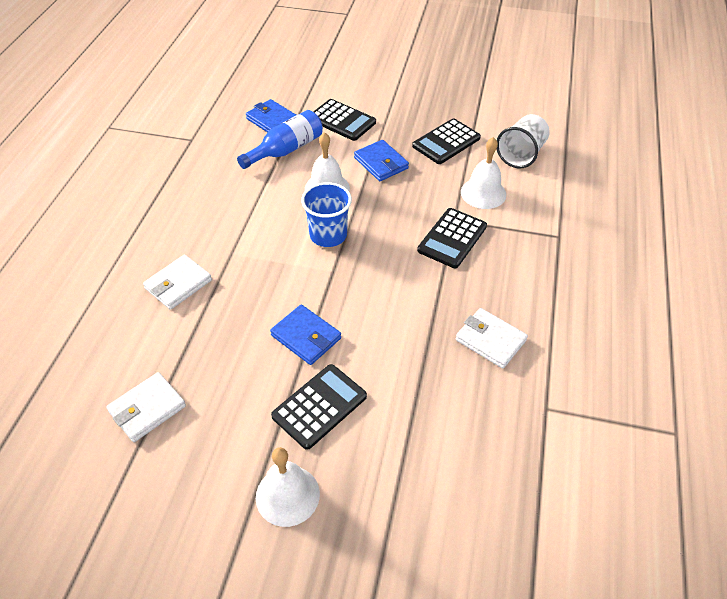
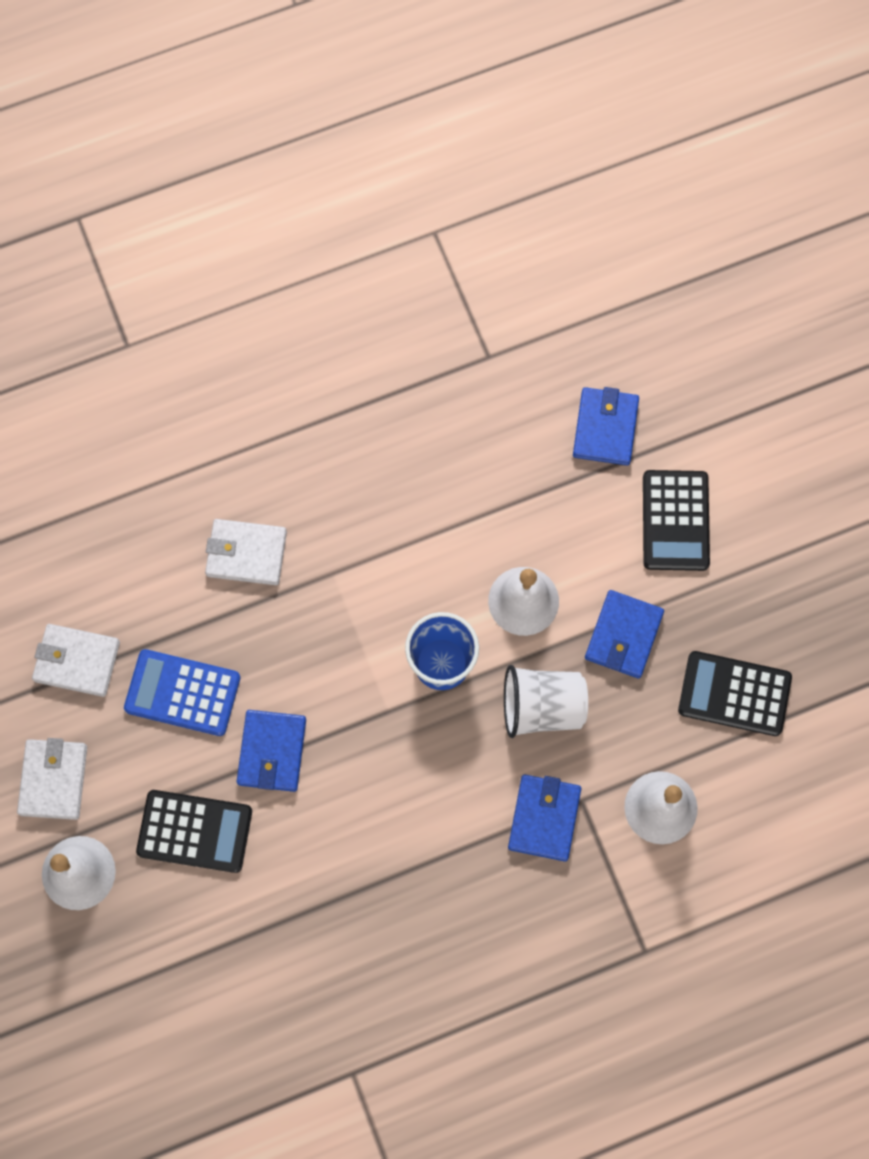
camera: 55 degrees right, 25 degrees up
(226, 362) = (182, 693): none -> blue calculator
(286, 150) = (558, 493): blue bottle -> none
(452, 238) = (544, 818): black calculator -> blue wallet
(490, 340) = (407, 960): white wallet -> white wallet (53, 780)
(521, 154) = (783, 813): white cup -> white cup (542, 706)

